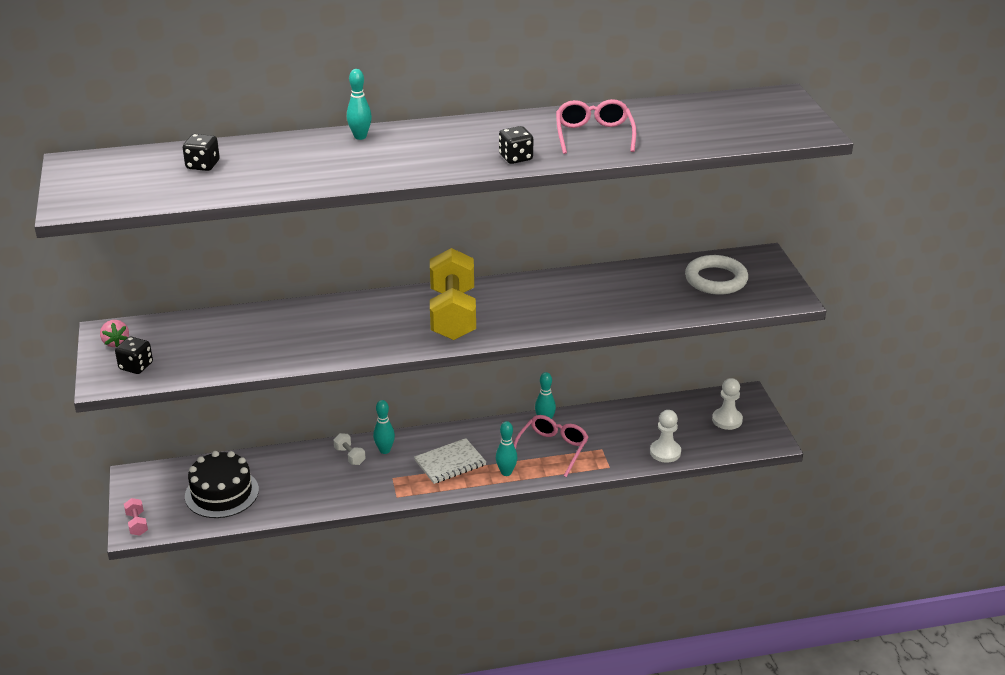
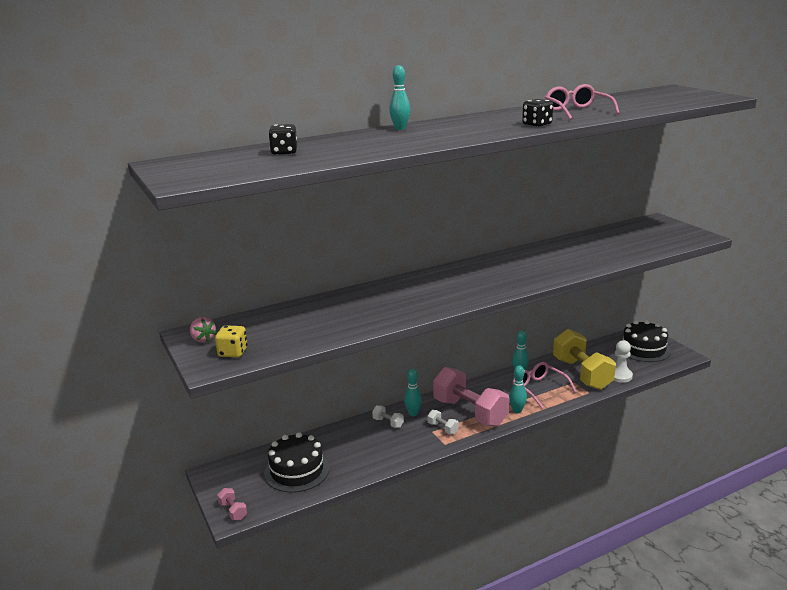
camera: 15 degrees left, 10 degrees down
(136, 366) = (233, 352): black dice -> yellow dice
(406, 476) = (443, 428): none -> white dumbbell
(450, 463) = (470, 412): white notebook -> pink dumbbell
(452, 314) = (474, 279): yellow dumbbell -> yellow dumbbell (581, 374)
(552, 449) = (539, 389): pink glasses -> pink glasses turned 45 degrees counterclockwise
(716, 279) = (641, 234): white ring -> none
(727, 420) = (643, 349): white pawn -> black cake

